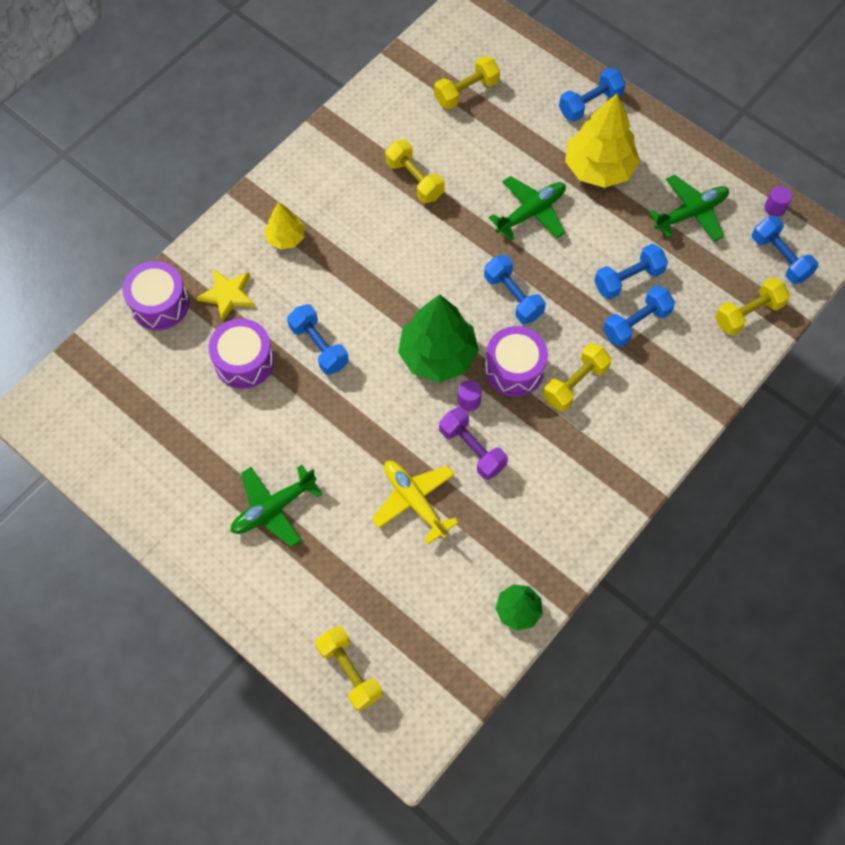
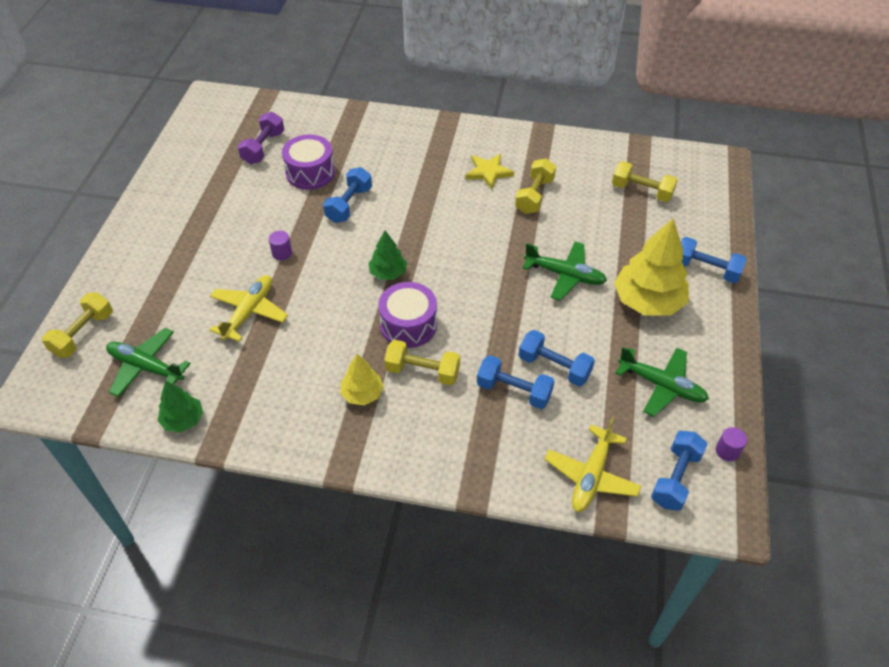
camera: 60 degrees right, 15 degrees down
(160, 304) = (327, 116): purple drum -> none
(227, 295) = (358, 143): yellow star -> yellow star (488, 172)
(273, 508) = (199, 236): green plane -> green plane (146, 367)
(286, 238) = (427, 151): yellow tree -> yellow tree (362, 394)
(438, 355) = (388, 273): green tree -> green tree, size x0.54
(469, 401) = (359, 308): purple cylinder -> purple cylinder (282, 253)
(472, 449) = (316, 328): purple dumbbell -> purple dumbbell (263, 148)
(513, 297) = (475, 296): blue dumbbell -> none
(748, 314) = (591, 476): yellow dumbbell -> yellow plane

